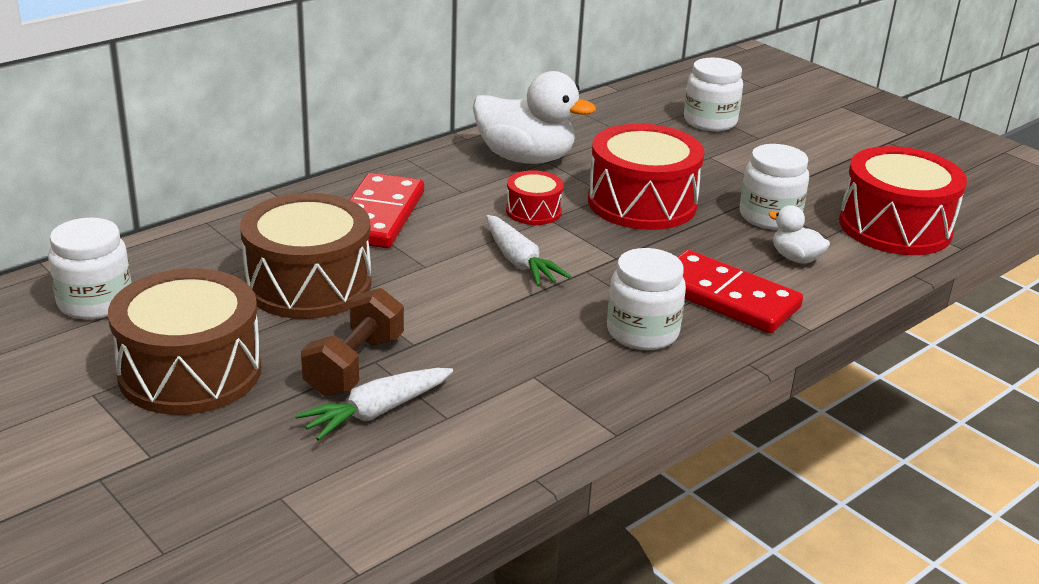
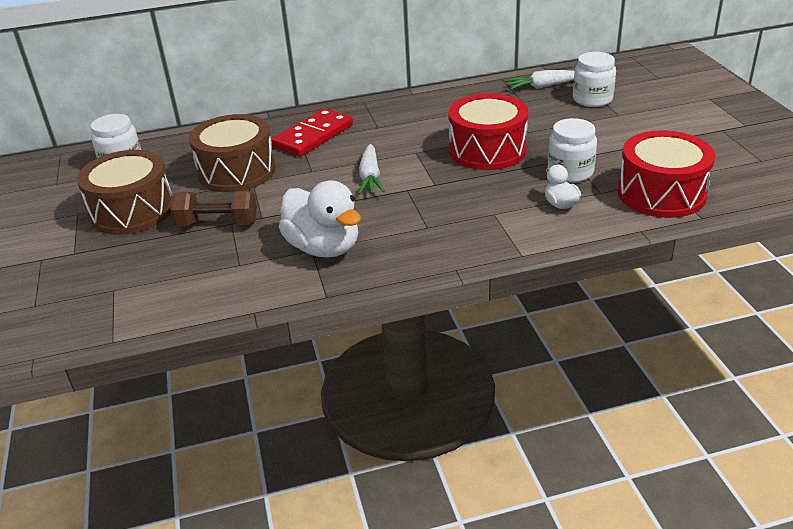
camera: 30 degrees right, 5 degrees up
(354, 365) = (218, 224): brown dumbbell -> brown dumbbell turned 45 degrees clockwise
(376, 412) = (204, 253): white carrot -> white carrot (543, 86)
(525, 158) = (438, 110): white duck -> white duck (324, 248)
(533, 211) = (410, 146): red drum -> none
(642, 332) = (404, 235): white jar -> none
(726, 297) = (483, 223): red domino -> none

